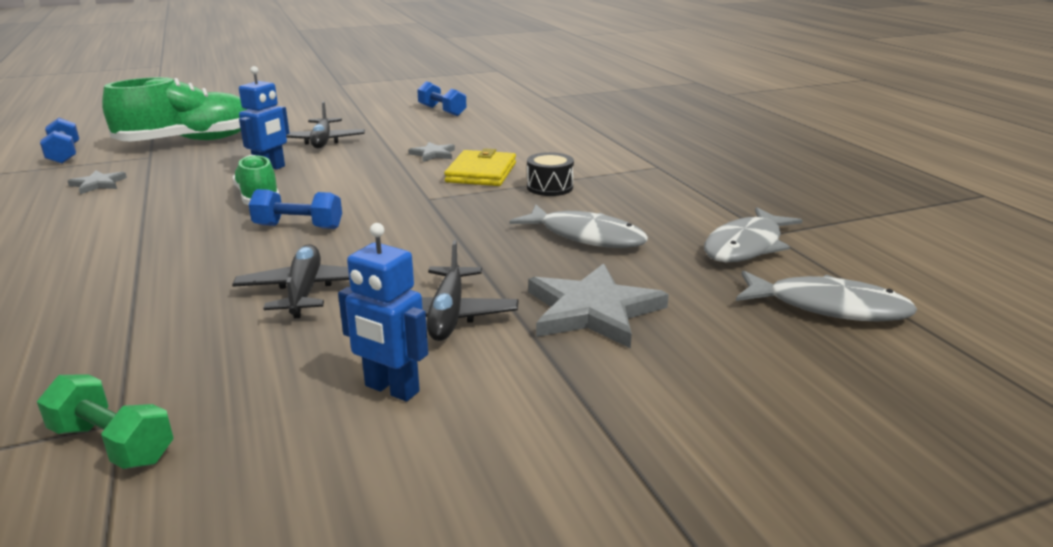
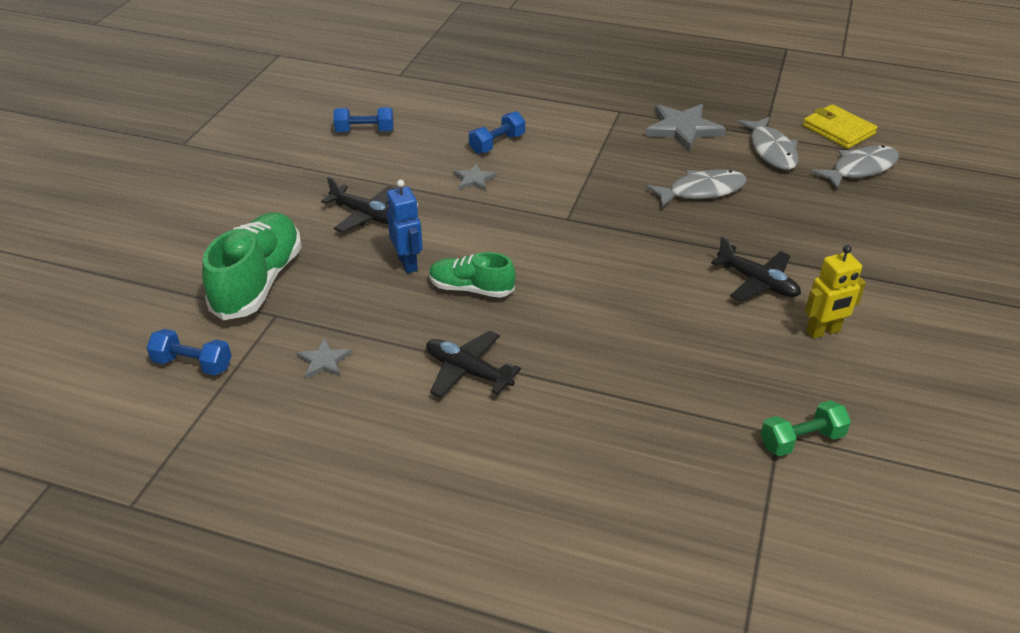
camera: 50 degrees left, 15 degrees up
(298, 227) = (557, 289): blue dumbbell -> blue dumbbell (497, 144)
(304, 291) = (672, 321): black plane -> black plane (468, 371)
(391, 389) = (823, 331): blue robot -> yellow robot
(481, 172) = (543, 177): yellow wallet -> yellow wallet (838, 130)
(549, 187) = (606, 165): black drum -> none
(593, 310) = (798, 235): grey star -> grey star (683, 129)

